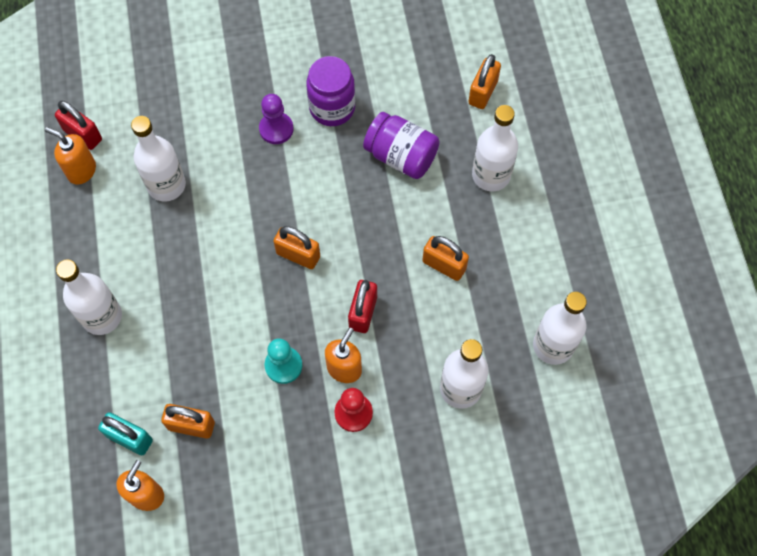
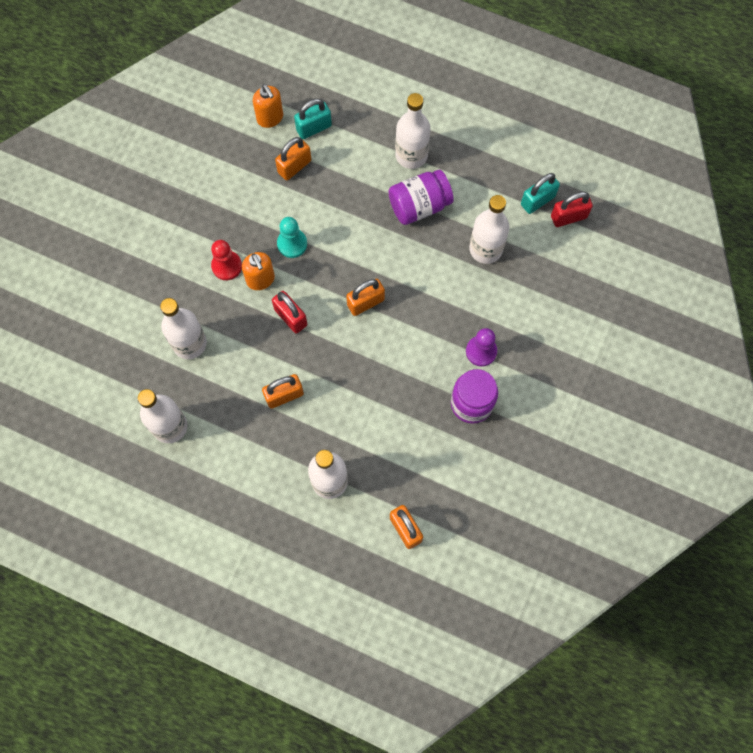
camera: 125 degrees right, 5 degrees up
(81, 171) = (537, 200): orange soap dispenser -> turquoise padlock
(401, 156) = (393, 426): purple jar -> purple jar (419, 206)

